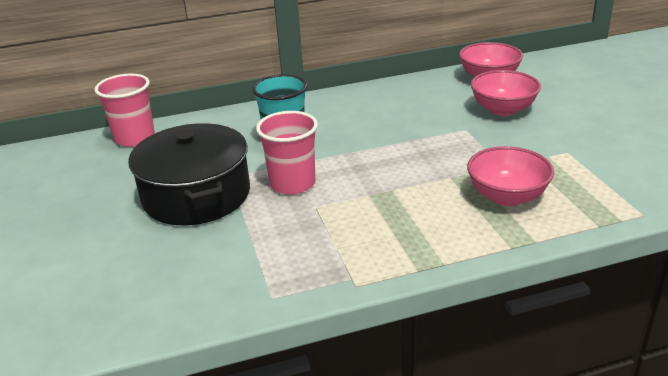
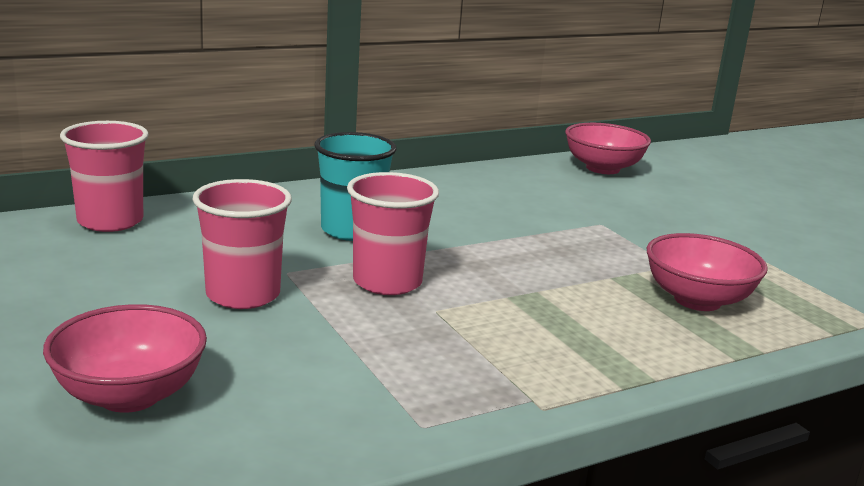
camera: 15 degrees left, 10 degrees down
(196, 195) = (243, 295): black pot -> pink cup
(503, 109) = (639, 203): pink bowl -> pink bowl (129, 395)

